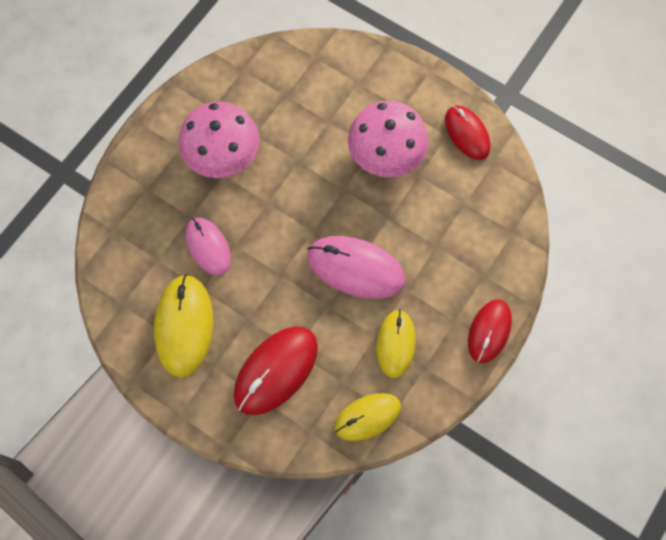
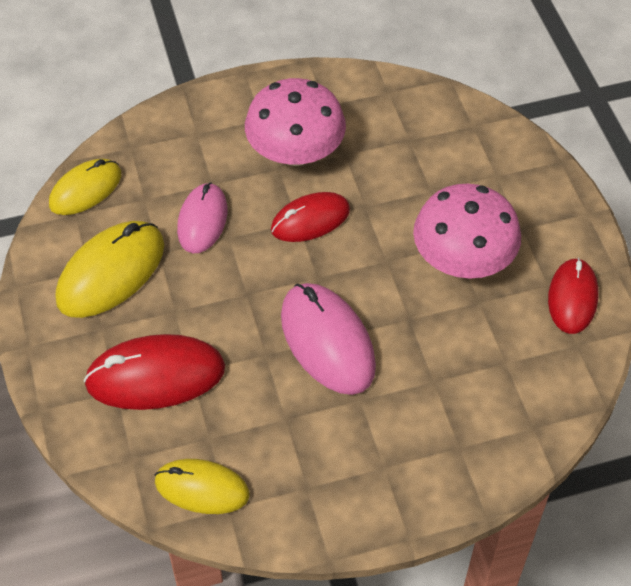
camera: 40 degrees right, 15 degrees down
(395, 344) = (299, 442): yellow mouse -> yellow mouse (85, 189)
(489, 331) = (412, 506): red mouse -> red mouse (310, 220)

